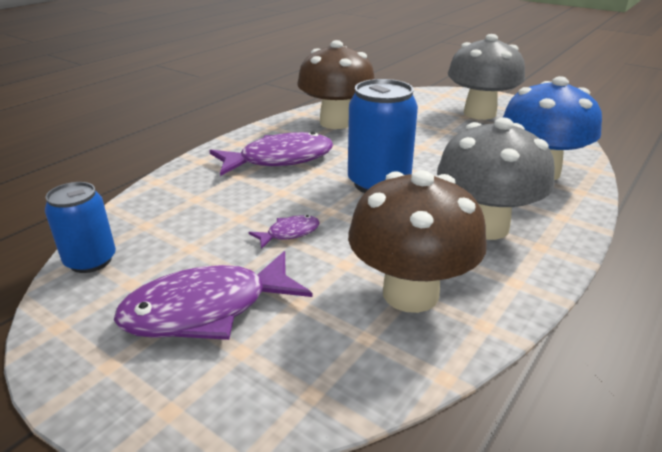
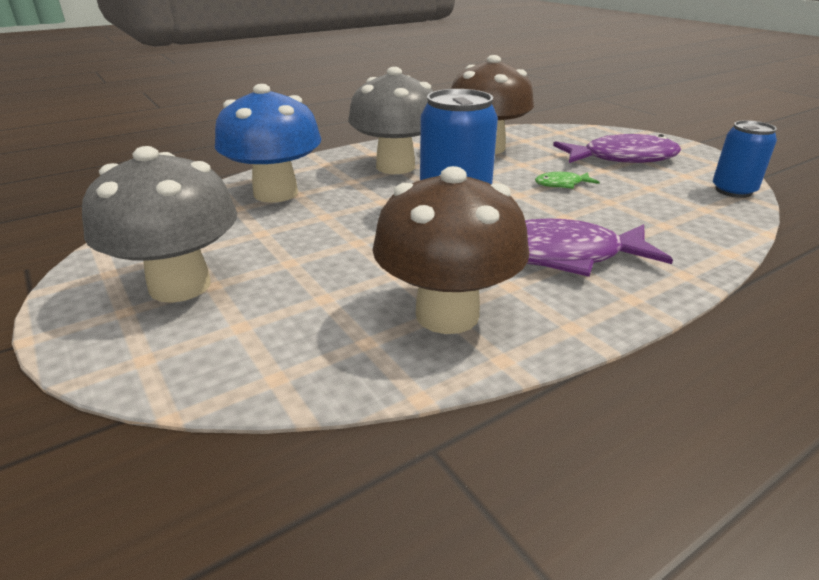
camera: 160 degrees left, 0 degrees up
(289, 233) = (562, 184): purple fish -> green fish

